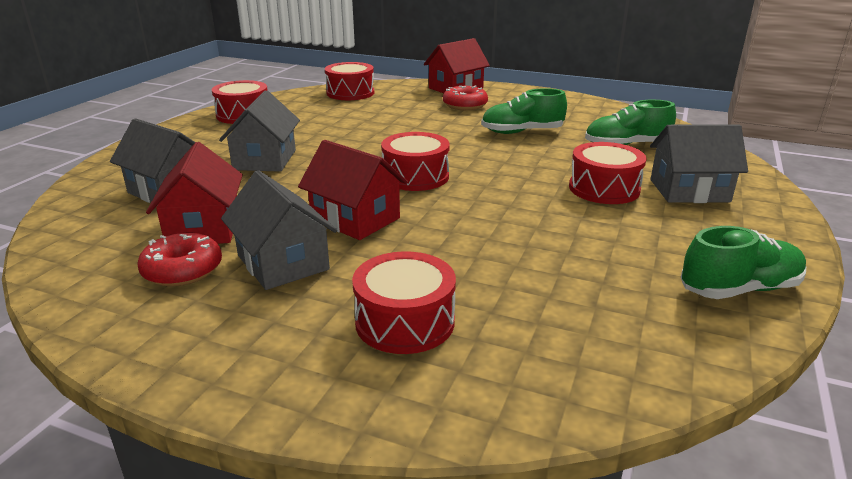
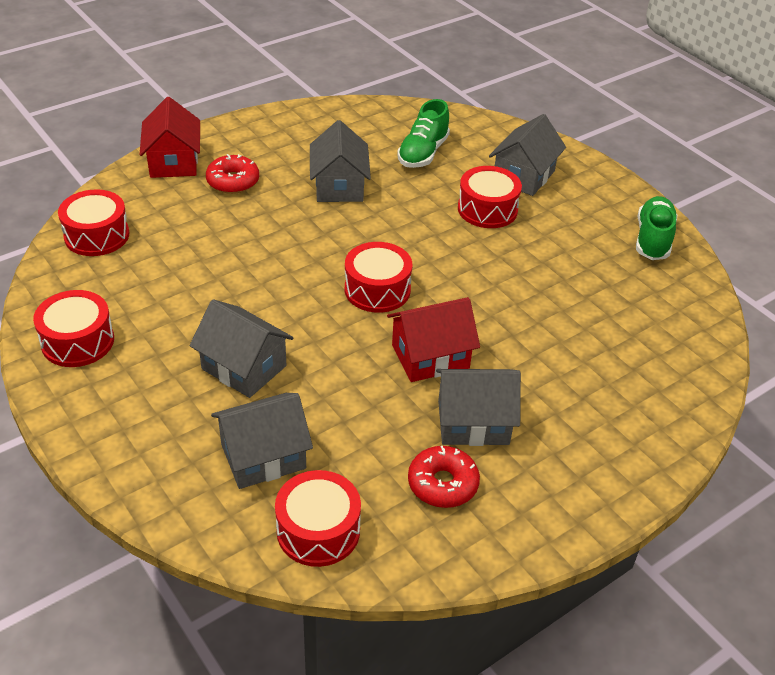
camera: 60 degrees left, 15 degrees up
(204, 228) = (372, 452): red house -> none
(405, 322) = (596, 391): red drum -> red drum (318, 530)
(522, 132) = (339, 186): green shoe -> grey house

